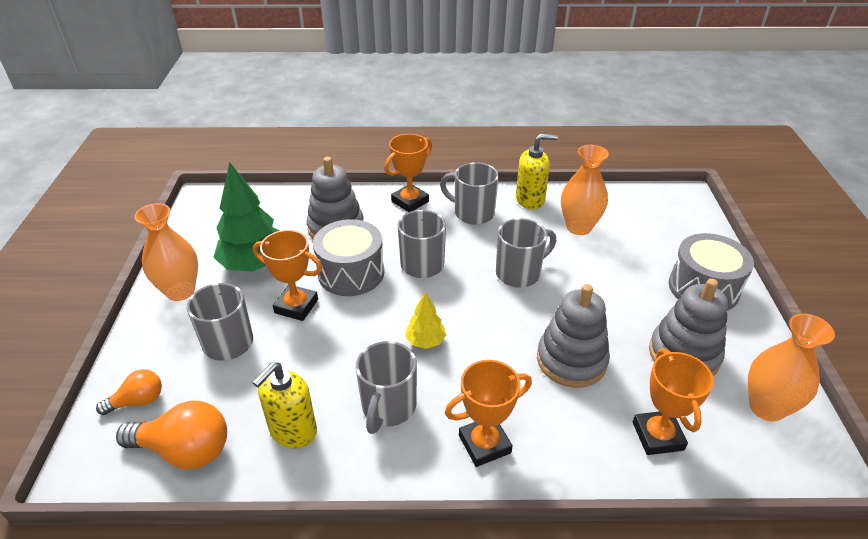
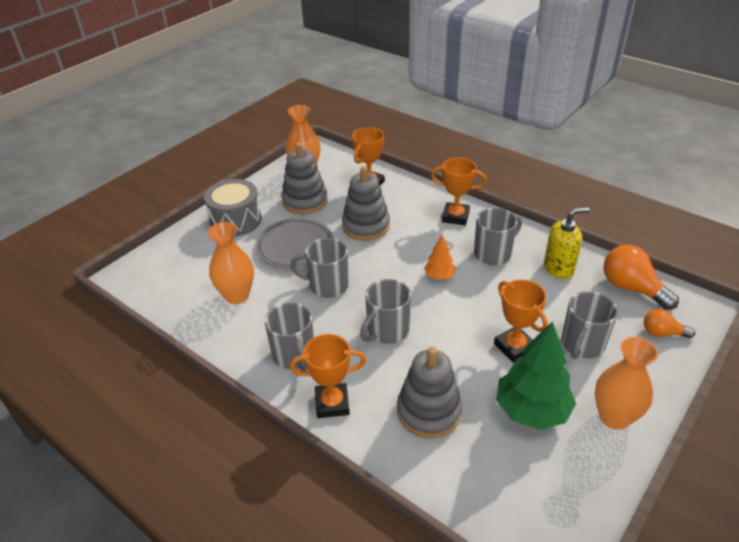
camera: 140 degrees left, 0 degrees up
(351, 273) = (450, 353): grey drum -> none
(425, 341) = (439, 276): yellow tree -> orange tree
(530, 200) = (232, 341): yellow soap dispenser -> none
(604, 294) = (295, 246): none -> grey plate

